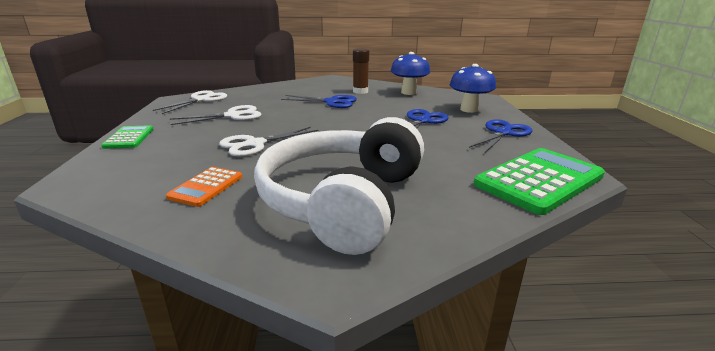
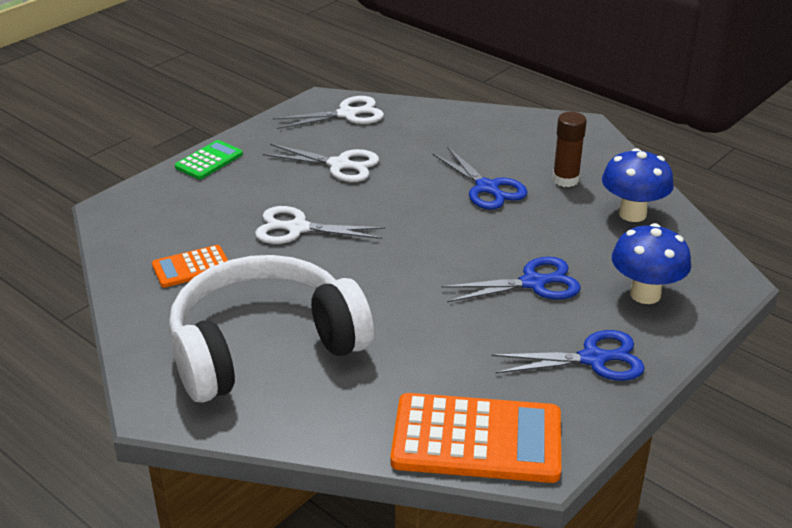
camera: 45 degrees right, 10 degrees up
(539, 180) = (477, 439): green calculator -> orange calculator

